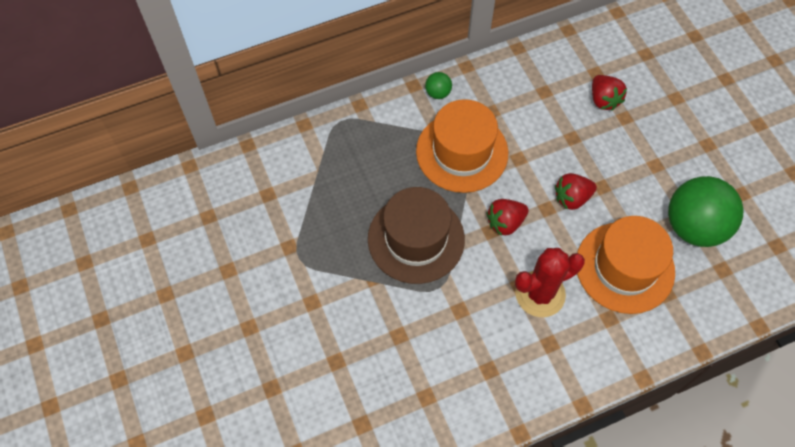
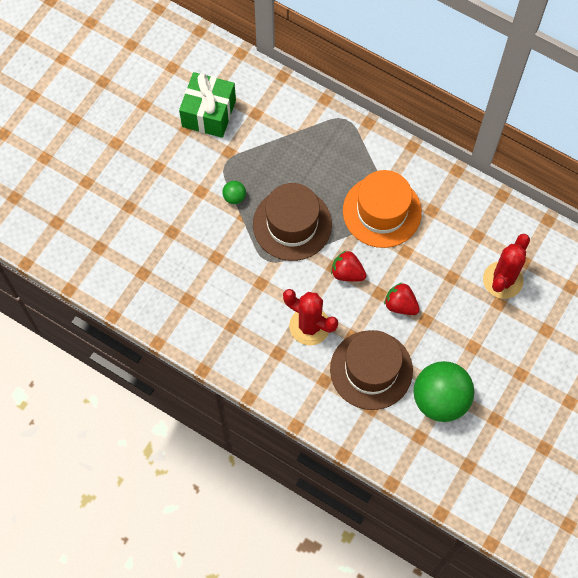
camera: 55 degrees right, 5 degrees up
(230, 237) = (209, 113): none -> green gift
(438, 93) = (418, 166): green ball -> green ball (234, 197)
(603, 100) = (502, 280): red strawberry -> red cactus
(625, 267) = (371, 370): orange hat -> brown hat

